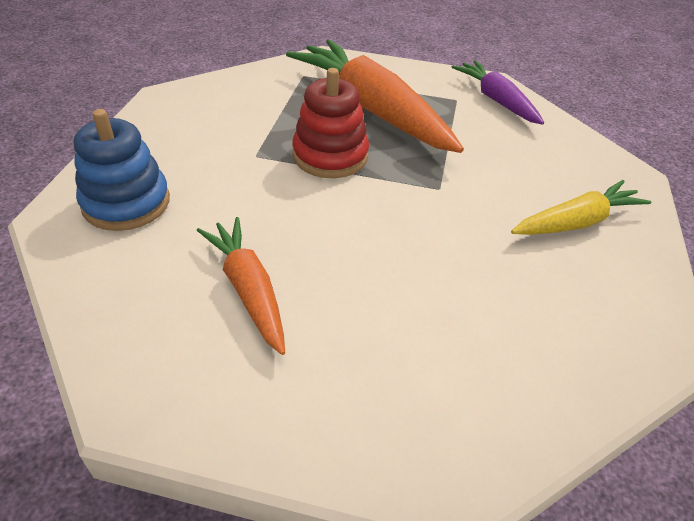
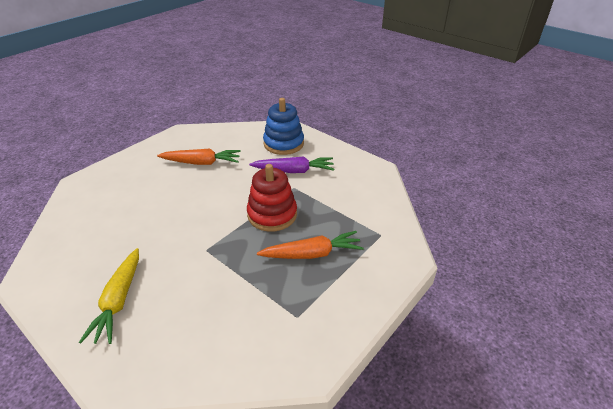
camera: 120 degrees right, 5 degrees down
(371, 109) = (312, 254): orange carrot -> orange carrot, size x0.56
(496, 100) = (278, 347): purple carrot -> purple carrot (294, 171)

